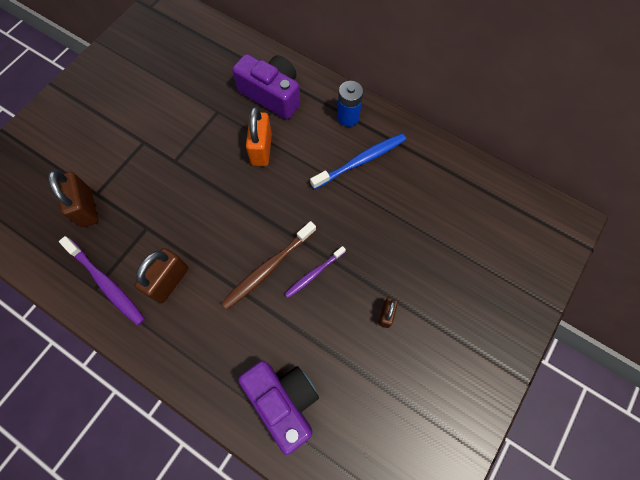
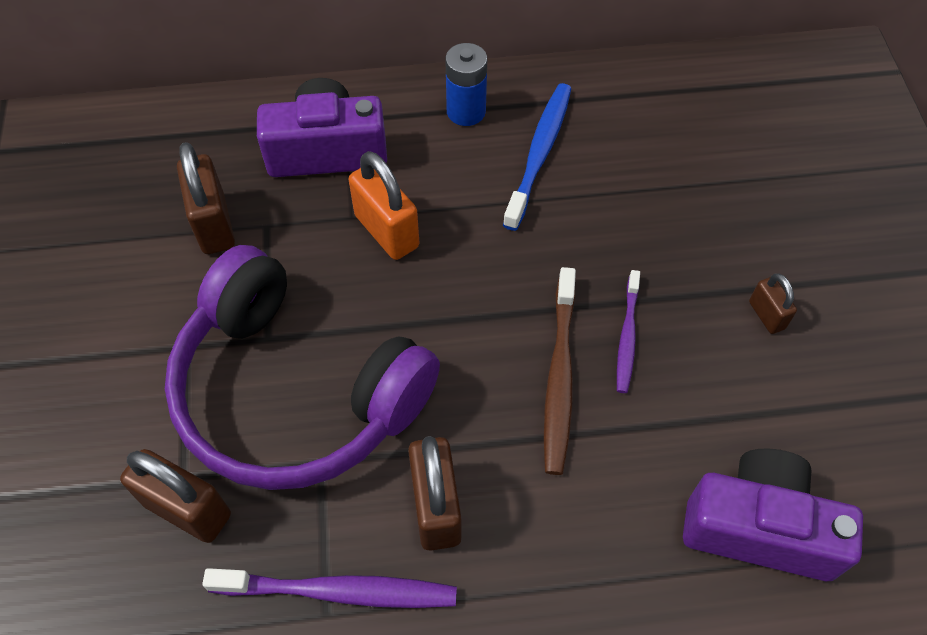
camera: 40 degrees left, 10 degrees down
(164, 192) = (296, 391): none -> purple headphones
(198, 97) = (214, 224): none -> brown padlock

